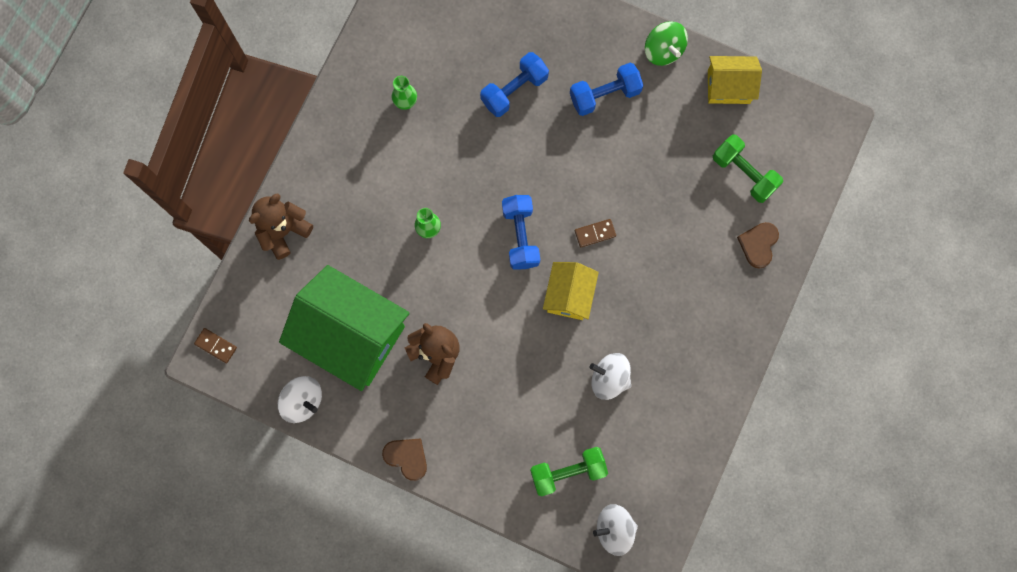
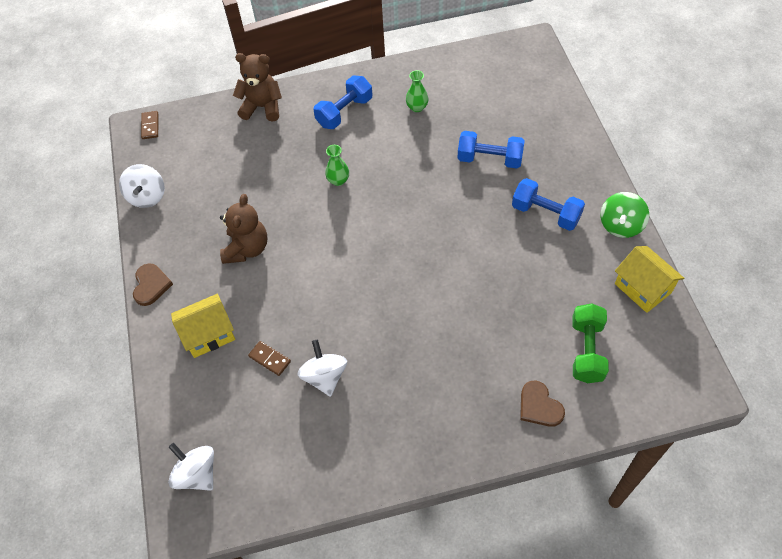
camera: 55 degrees right, 20 degrees down
(351, 335) = (219, 191): green house -> none
(520, 236) = (385, 237): blue dumbbell -> blue dumbbell (344, 112)
(568, 472) = (221, 402): green dumbbell -> none
(569, 295) = (368, 300): yellow house -> yellow house (208, 334)
(595, 233) = (433, 283): brown domino -> brown domino (269, 359)
(758, 244) = (539, 406): brown heart -> brown heart turned 105 degrees counterclockwise

